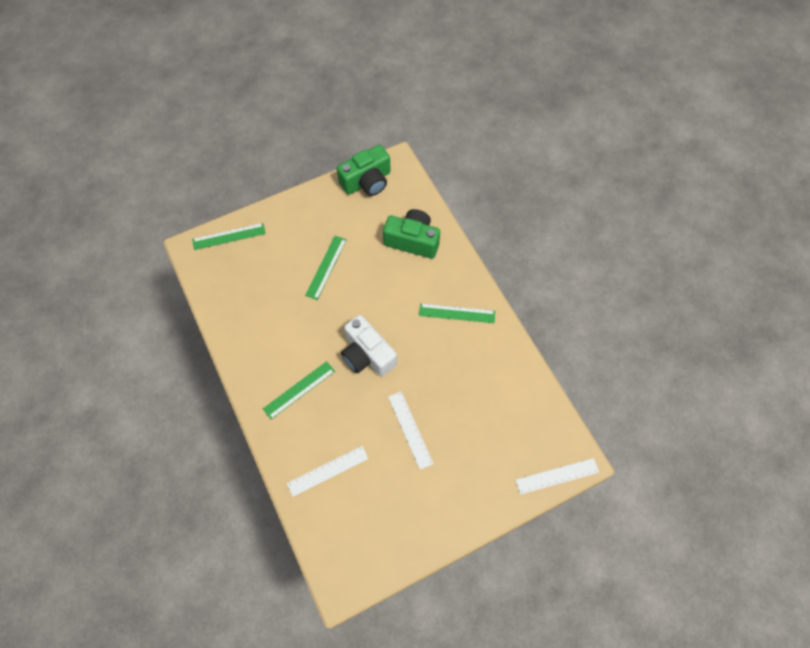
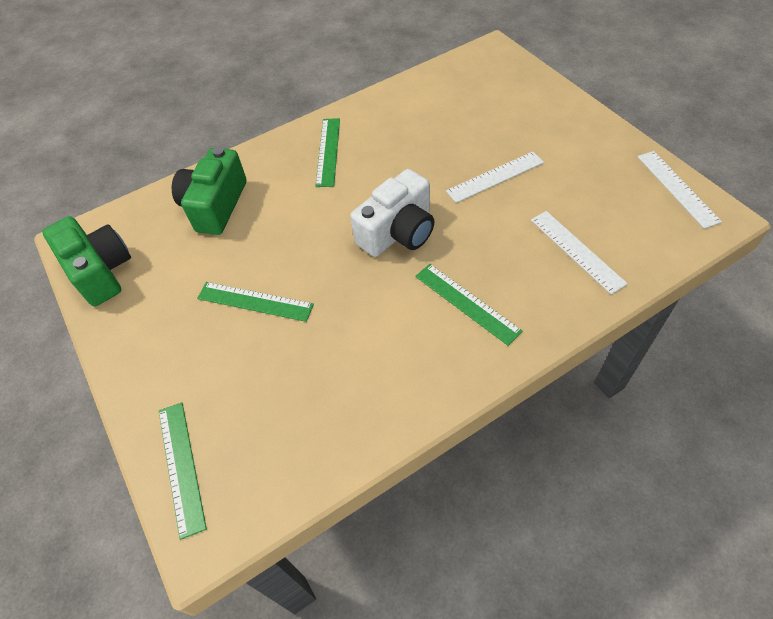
camera: 90 degrees left, 10 degrees down
(557, 476) = (514, 61): white ruler -> white ruler (677, 188)

